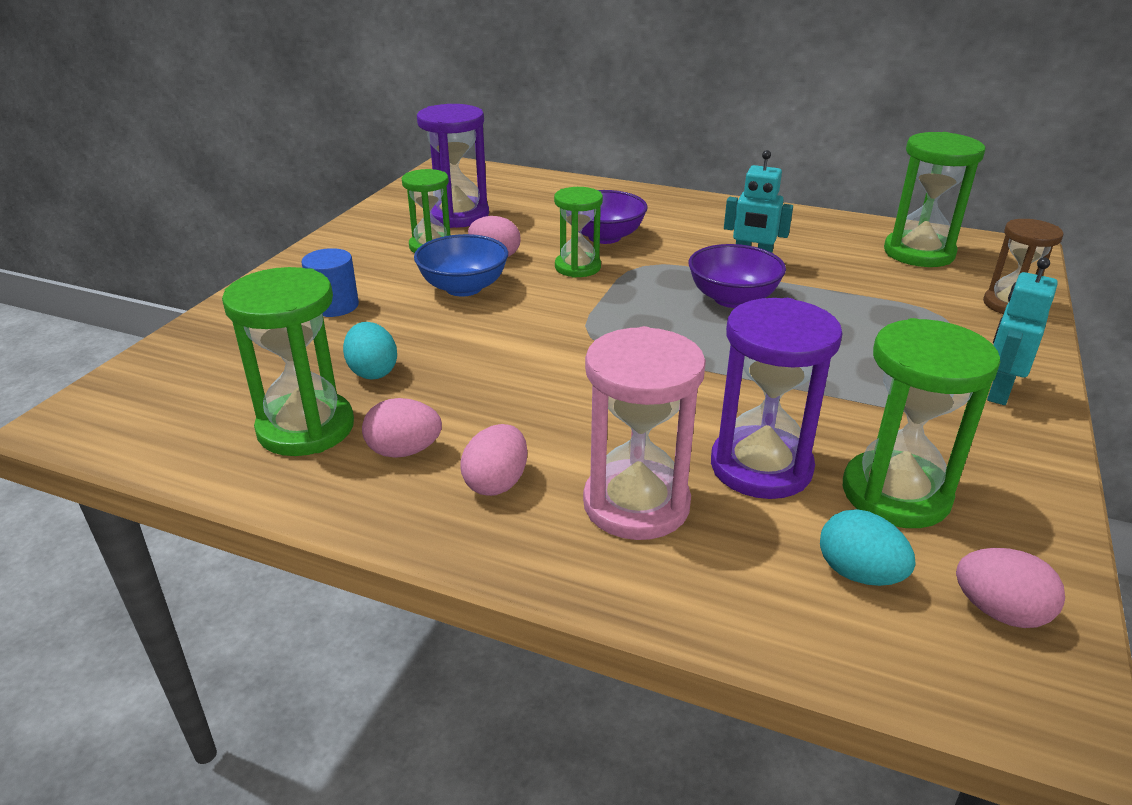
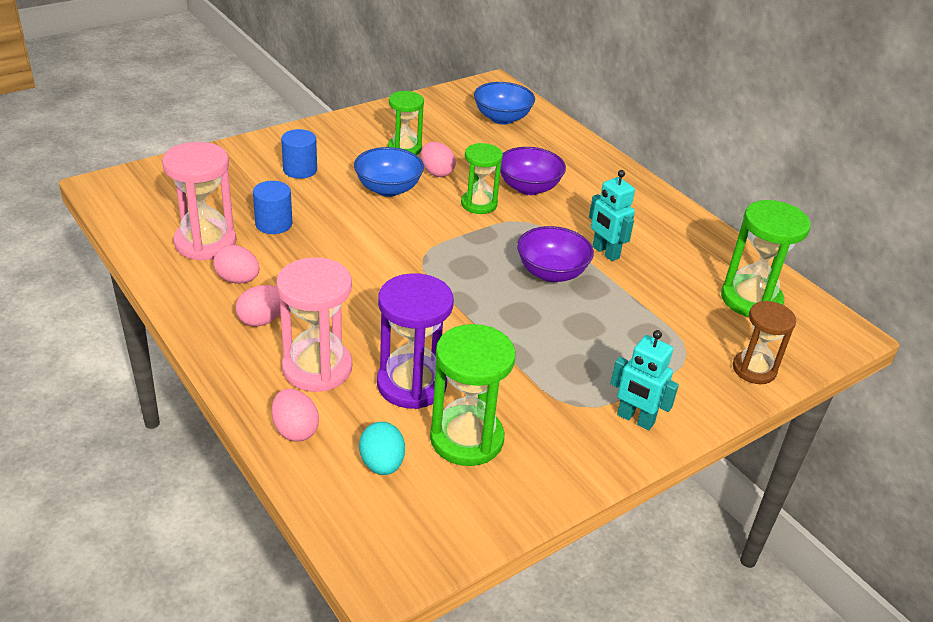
camera: 30 degrees right, 5 degrees up
(306, 428) = (205, 243): green hourglass -> pink hourglass
(372, 371) = (274, 224): turquoise egg -> blue cylinder
(457, 216) = (450, 130): purple hourglass -> none
(496, 190) = (502, 118): none -> blue bowl
(998, 392) = (635, 419): turquoise robot -> turquoise robot turned 120 degrees counterclockwise
(999, 612) = (427, 522): pink egg -> pink egg (295, 430)

